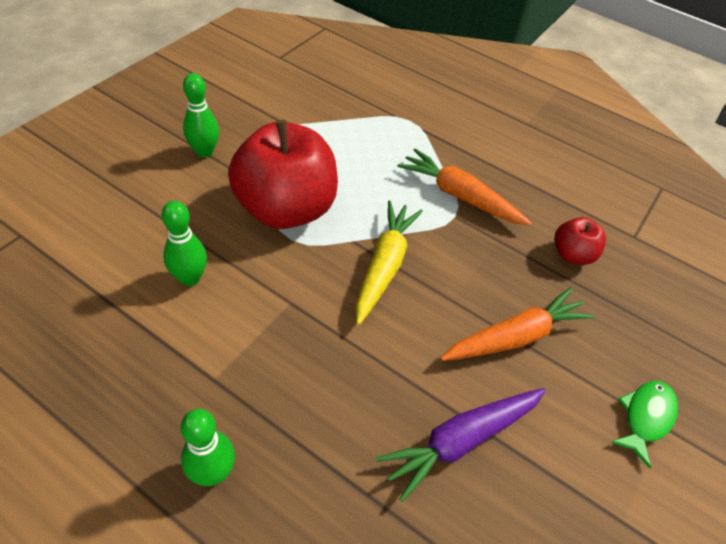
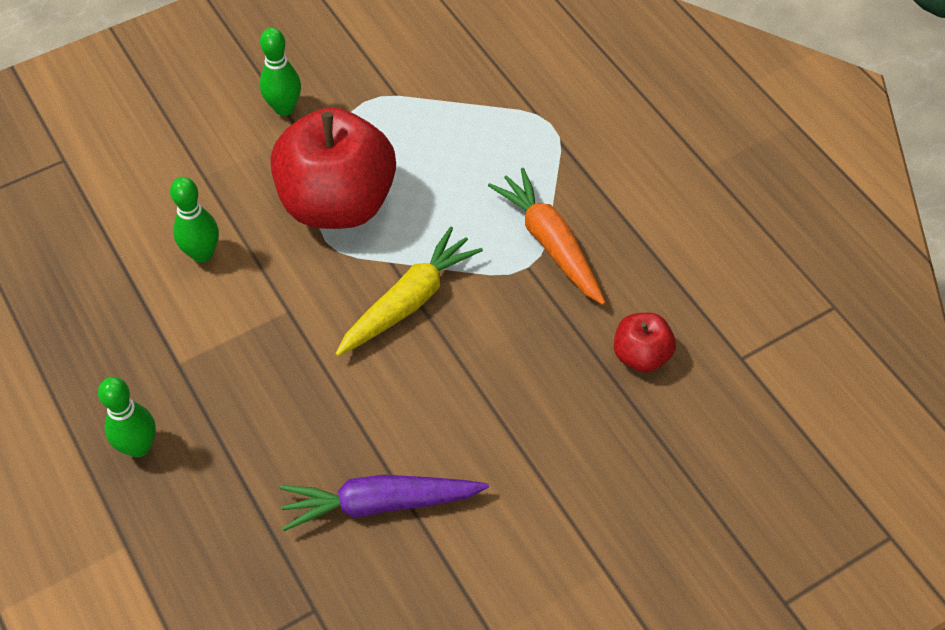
camera: 30 degrees right, 5 degrees up
(515, 336) = (506, 424): orange carrot -> none
(645, 417) = (592, 555): green fish -> none

